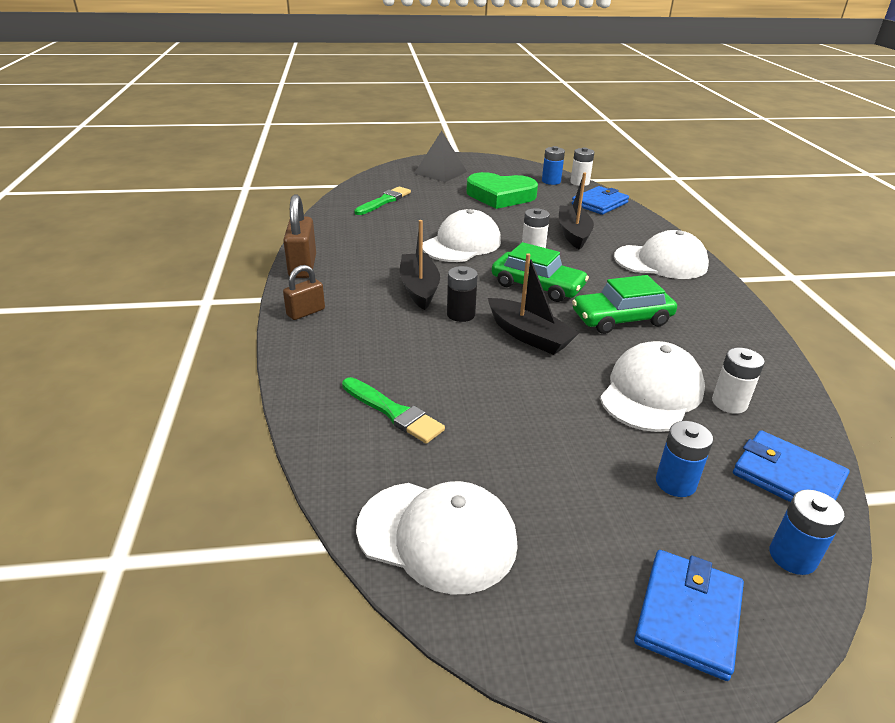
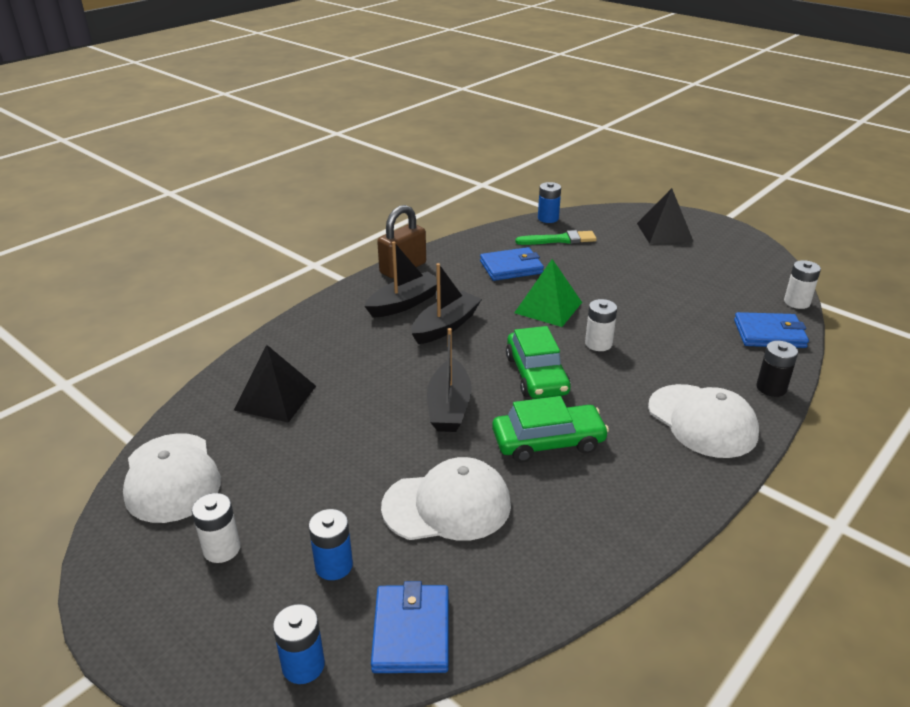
camera: 50 degrees right, 0 degrees up
(306, 312) = (347, 303): brown padlock -> none
(393, 412) = (275, 397): green brush -> black pyramid
(461, 314) = (435, 362): black battery -> black battery (771, 388)
(462, 244) = (548, 307): white cap -> green pyramid
(500, 196) = (676, 279): green heart -> none
(551, 181) = (764, 287): blue battery -> blue battery (548, 218)
(573, 234) = (670, 349): black boat -> black boat (404, 303)
(621, 319) = (548, 442): green car -> green car turned 135 degrees clockwise
(688, 615) = (189, 625): blue wallet -> blue wallet (511, 267)
(729, 403) = (488, 558): white battery -> white battery (222, 549)

